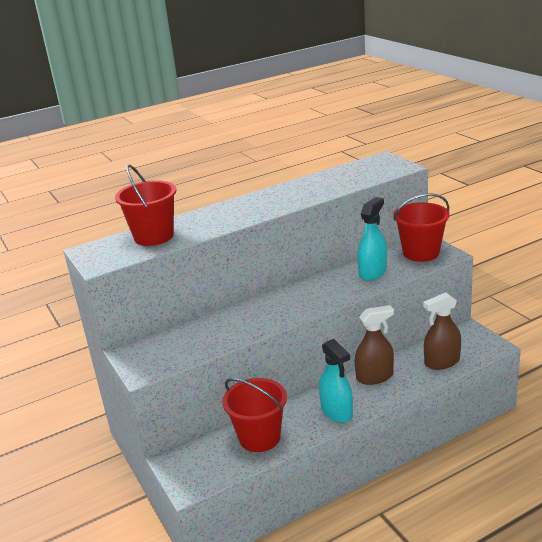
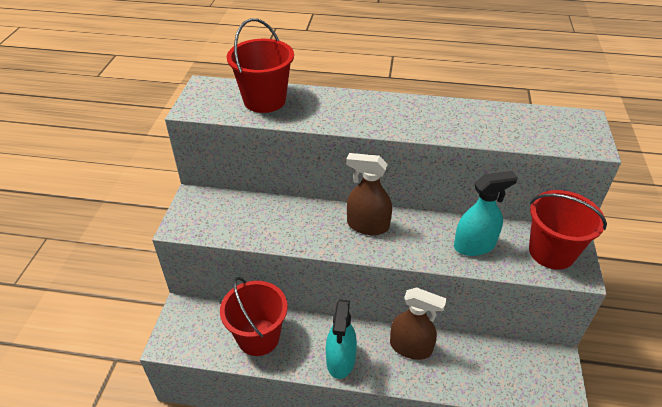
camera: 35 degrees right, 15 degrees up
(442, 362) = (490, 378): brown spray bottle -> brown spray bottle (367, 225)

